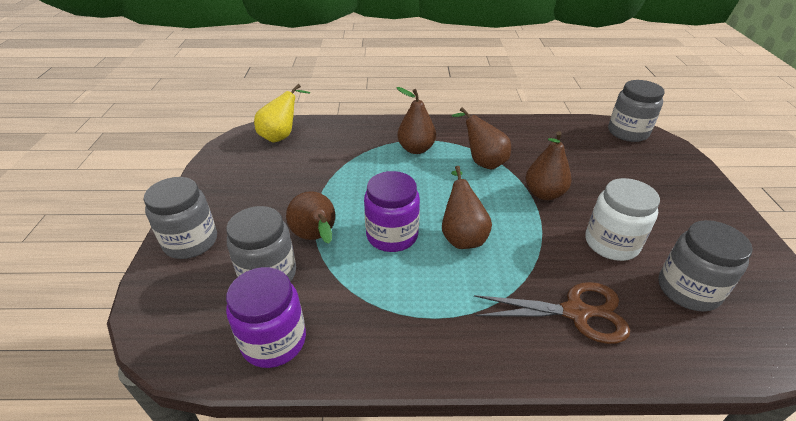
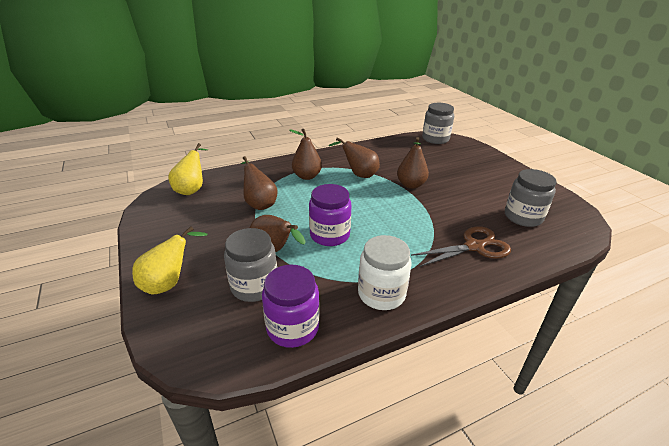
camera: 25 degrees left, 5 degrees down
(191, 242) = (169, 283): grey jar -> yellow pear
(462, 236) = (377, 223): brown pear -> brown pear (259, 203)
(611, 243) = (468, 203): white jar -> white jar (381, 294)

